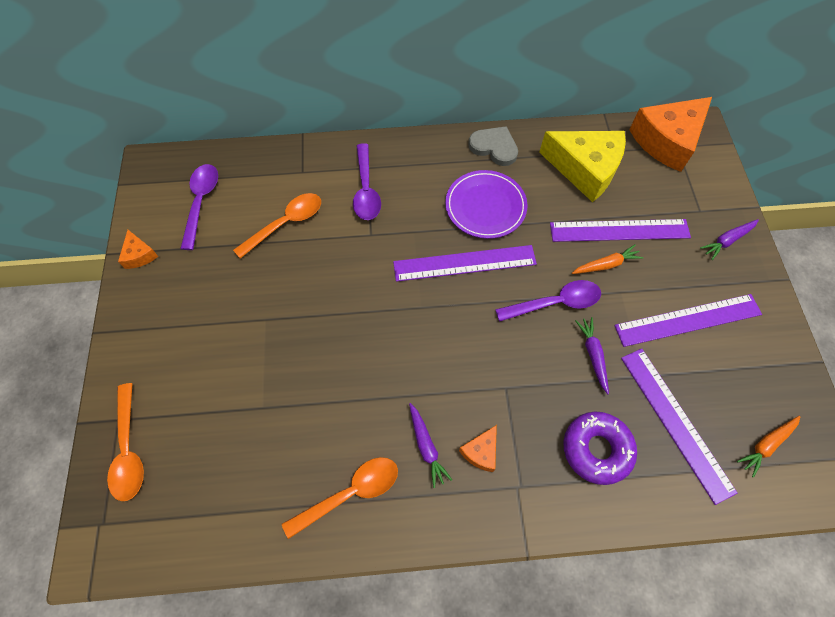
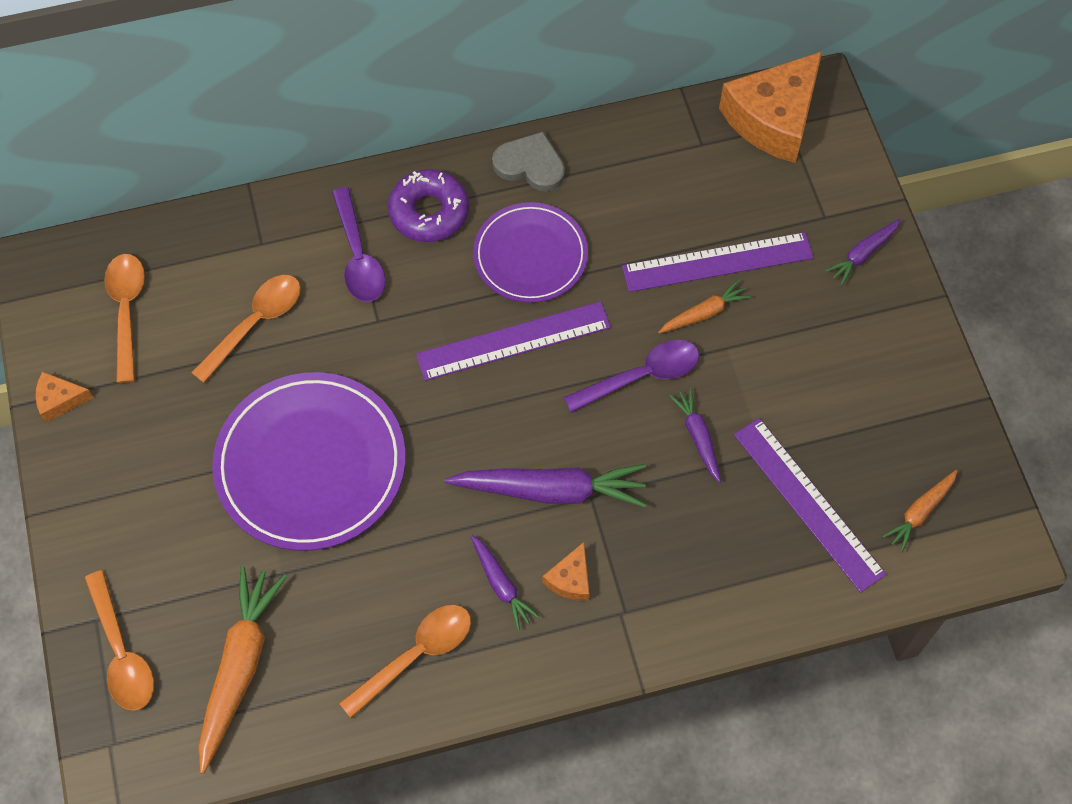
camera: 10 degrees left, 0 degrees up
(139, 255) = (60, 400): orange cheese -> orange cheese turned 120 degrees clockwise
(201, 202) = (126, 311): purple spoon -> orange spoon
(213, 479) = (240, 668): none -> orange carrot
(302, 329) = (311, 464): none -> purple plate
(476, 378) = (551, 490): none -> purple carrot
(585, 169) = (662, 179): yellow cheese -> none
(596, 449) = (713, 552): purple donut -> purple donut (429, 212)
(688, 320) = (816, 371): purple ruler -> none

